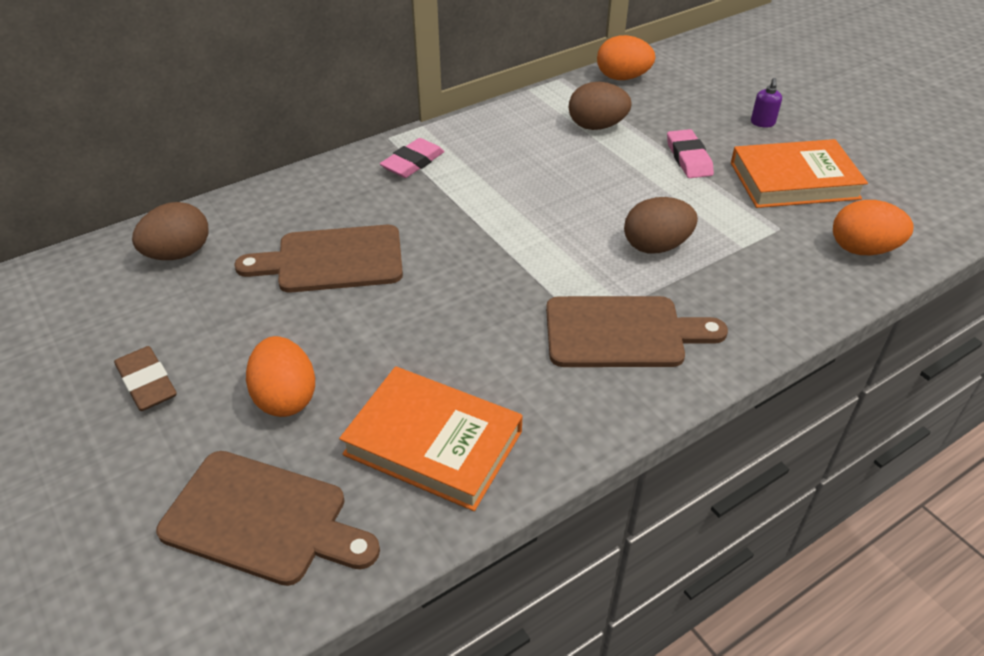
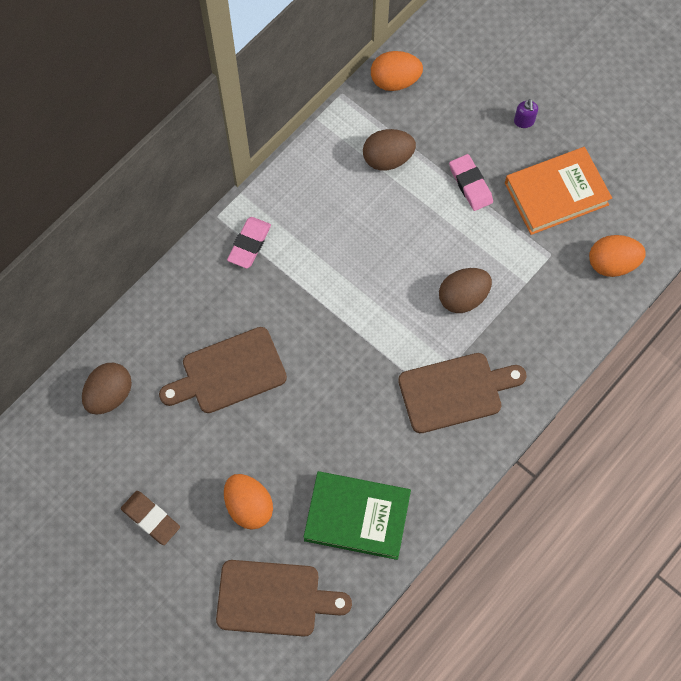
camera: 15 degrees left, 25 degrees up
(433, 443) = (357, 517): orange book -> green book

